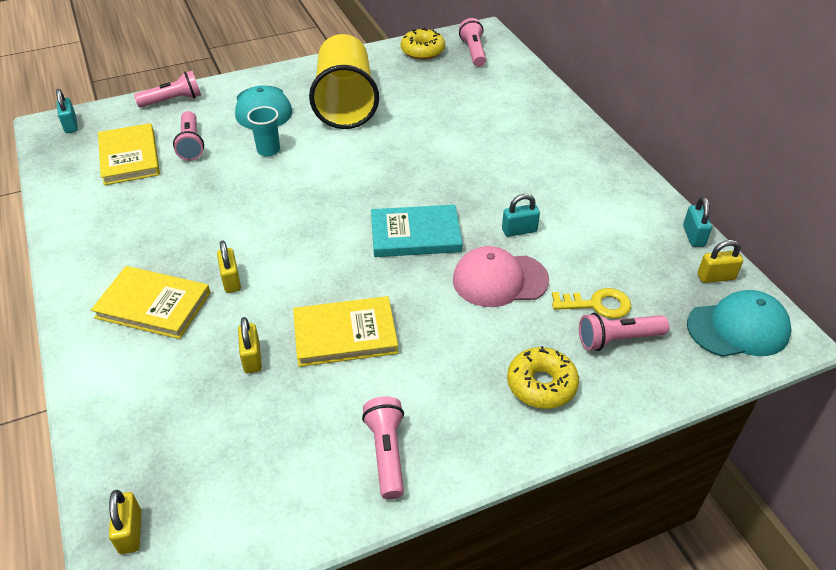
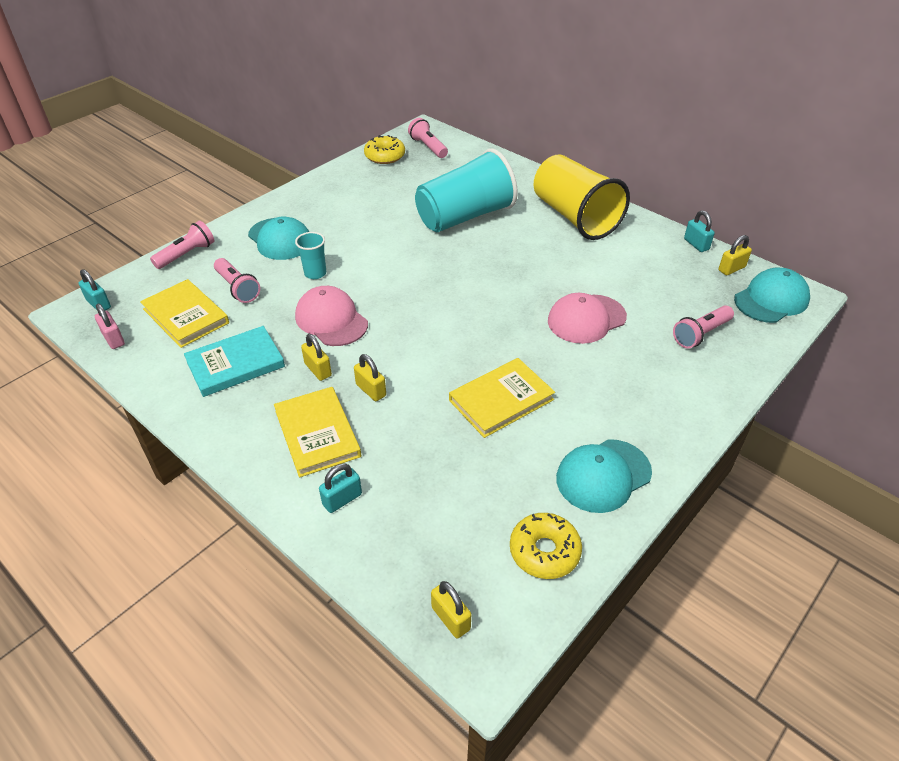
camera: 25 degrees left, 0 degrees up
(58, 160) = (113, 339): none -> pink padlock
(153, 305) = (317, 433): yellow book -> yellow book turned 75 degrees clockwise
(248, 200) = (331, 320): none -> pink cap
(252, 358) = (440, 445): yellow padlock -> yellow padlock (318, 370)
(345, 103) = (352, 216): yellow cup -> yellow cup (574, 217)
(387, 453) = (603, 475): pink flashlight -> turquoise cap
(415, 235) = (495, 305): turquoise book -> turquoise book (235, 364)
(455, 134) = (465, 217): none -> turquoise cup
(519, 230) = (572, 277): turquoise padlock -> turquoise padlock (342, 499)
(541, 384) = (674, 384): yellow donut -> yellow donut (544, 551)
(597, 304) = (668, 314): yellow key -> none

